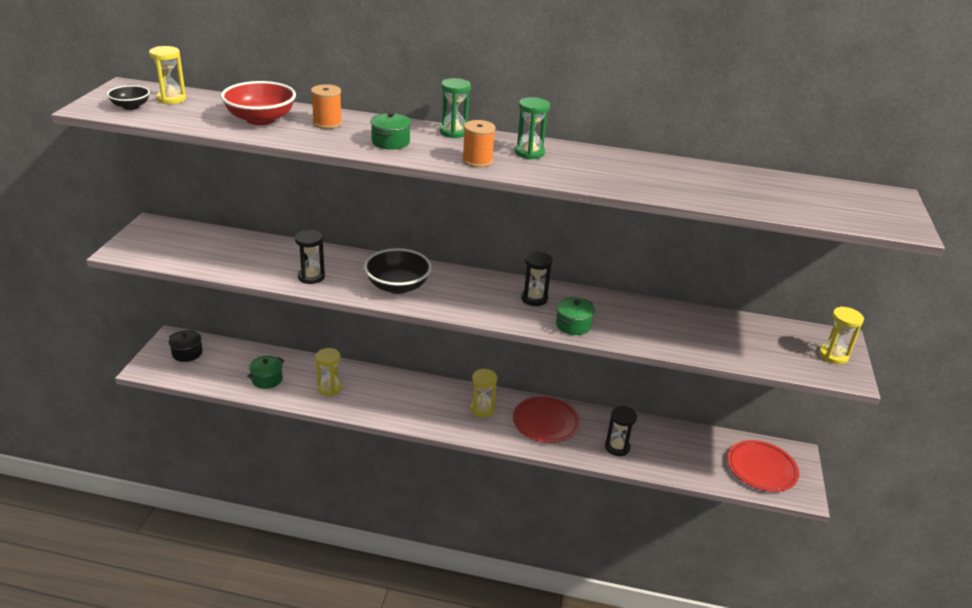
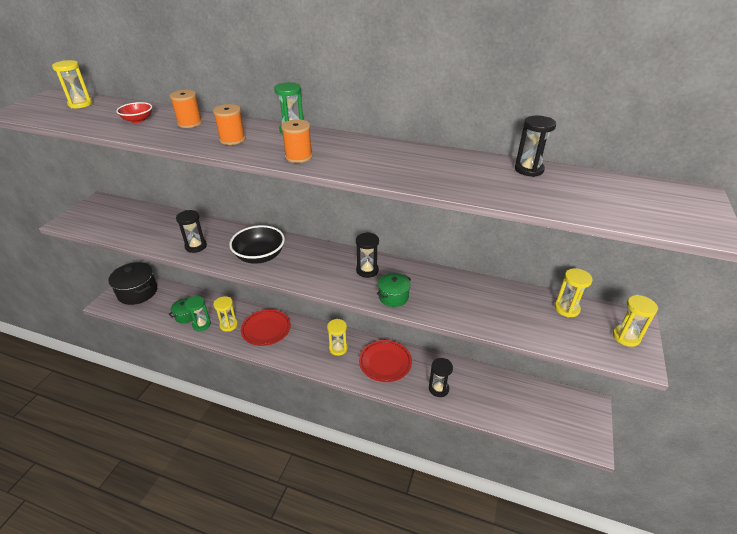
camera: 10 degrees right, 5 degrees up
(131, 106) = (44, 110): black bowl -> none
(187, 353) = (137, 292): black pot -> black pot, size x1.81
(261, 119) = (138, 120): red bowl -> red bowl, size x0.56
(390, 142) = (232, 139): green pot -> orange spool
(529, 153) = (349, 149): green hourglass -> green hourglass (201, 324)
(726, 173) = (529, 169): none -> black hourglass
(761, 469) = (558, 416): red plate -> red plate (266, 329)
(767, 331) = (566, 308): none -> yellow hourglass

